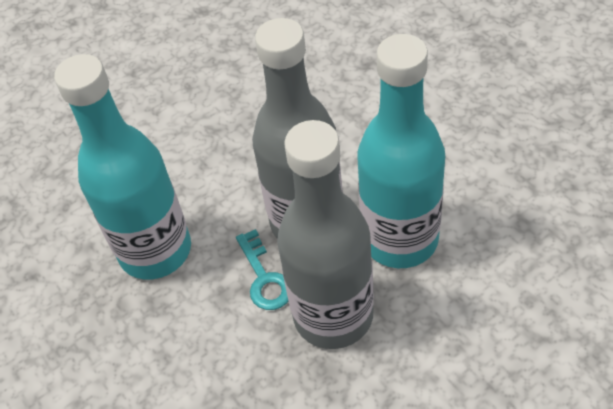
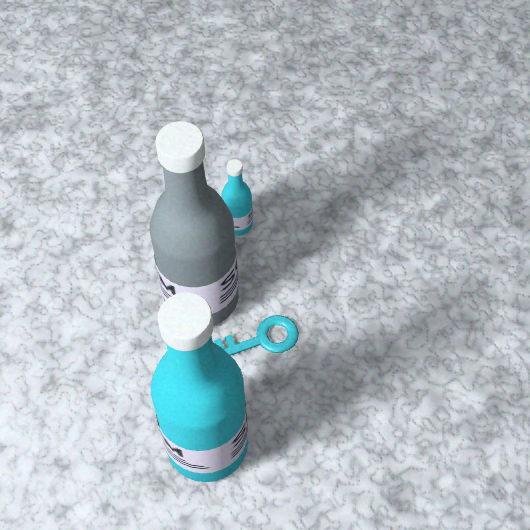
camera: 90 degrees left, 5 degrees up
(333, 316) = (310, 286): grey bottle -> none
(400, 239) = (238, 225): turquoise bottle -> turquoise bottle, size x0.41

